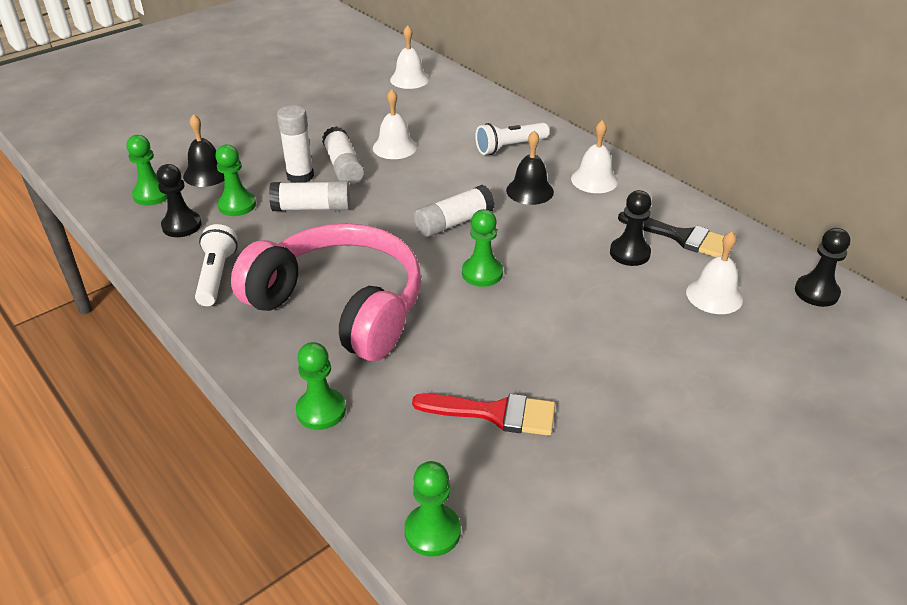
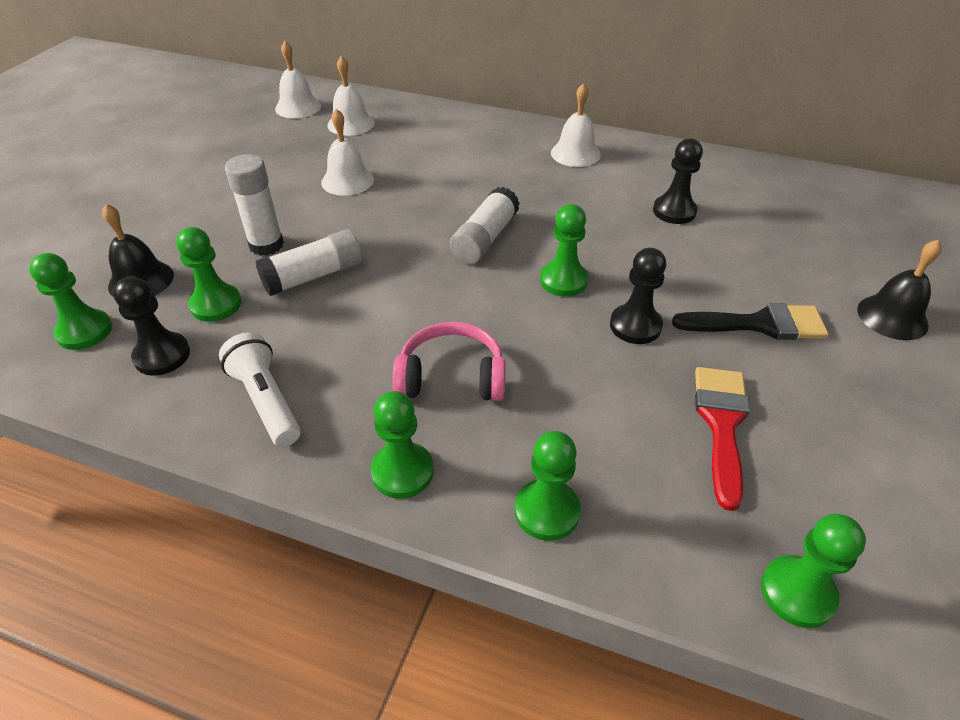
camera: 30 degrees left, 5 degrees up
(257, 350) = (402, 472): none -> green pawn
(339, 307) = (451, 377): pink headphones -> pink headphones, size x0.50
(343, 167) = (309, 219): white glue stick -> none
(495, 413) = (721, 424): red brush -> red brush turned 60 degrees counterclockwise
(509, 147) = (466, 146): white flashlight -> none
(530, 191) = (527, 182): black bell -> black bell (892, 317)
(681, 237) = (699, 181): black brush -> black brush (759, 324)
(714, 295) = (779, 225): white bell -> white bell (351, 124)
(816, 292) = (848, 193): black pawn -> black pawn (635, 326)

